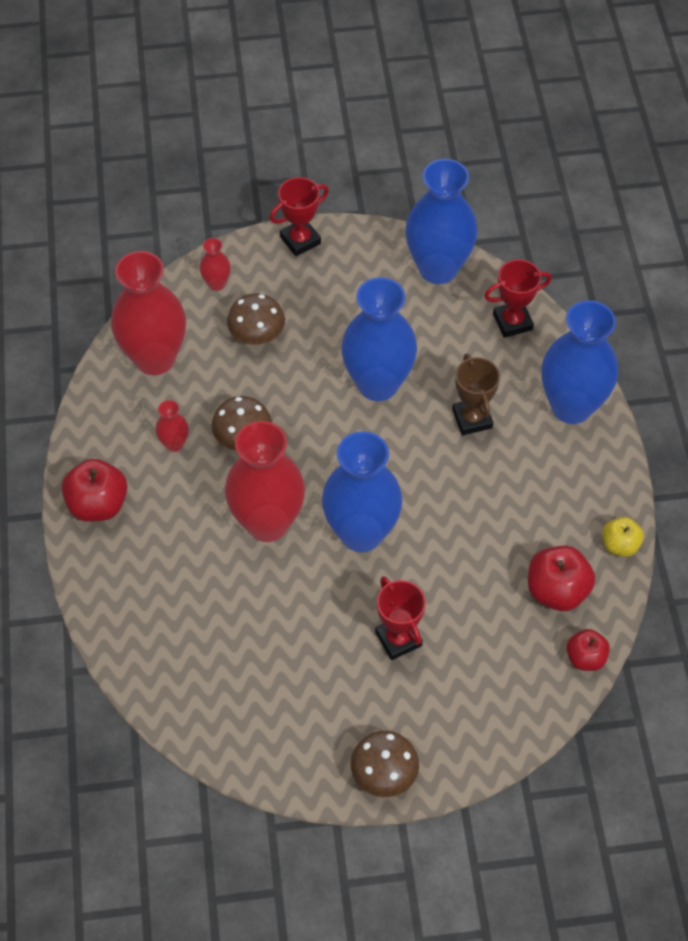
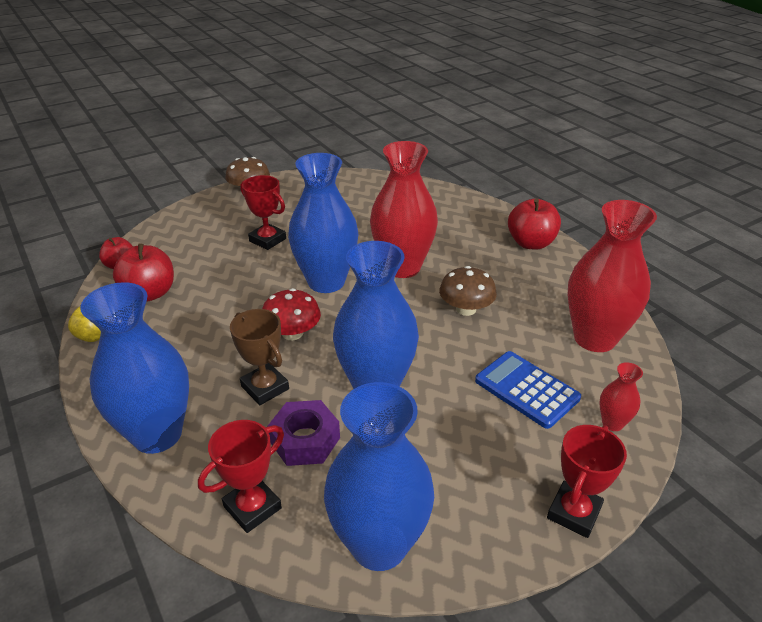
camera: 155 degrees right, 20 degrees down
(174, 444) = (515, 289): red vase -> none
(257, 334) = (526, 389): brown mushroom -> blue calculator
(425, 472) = (292, 333): none -> red mushroom
(457, 358) = (305, 440): none -> purple nut

